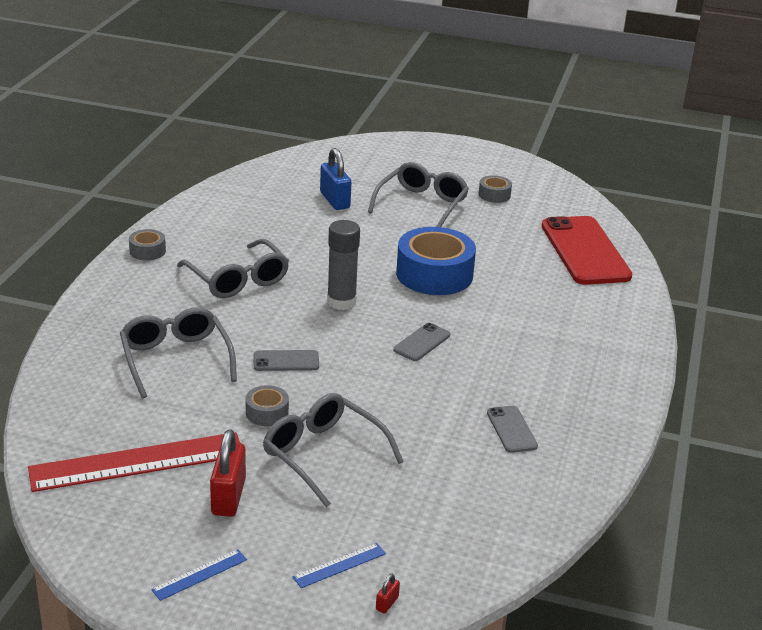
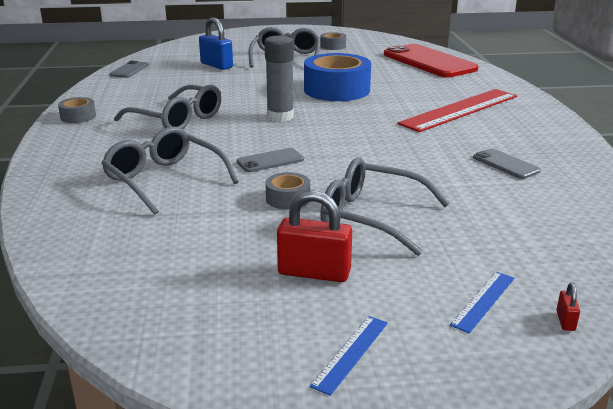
camera: 20 degrees left, 5 degrees down
(137, 462) = (190, 267): red ruler -> red ruler (460, 110)
(228, 497) = (314, 272): red padlock -> red padlock turned 60 degrees counterclockwise
(421, 342) = (371, 128): grey phone -> grey phone (129, 70)

